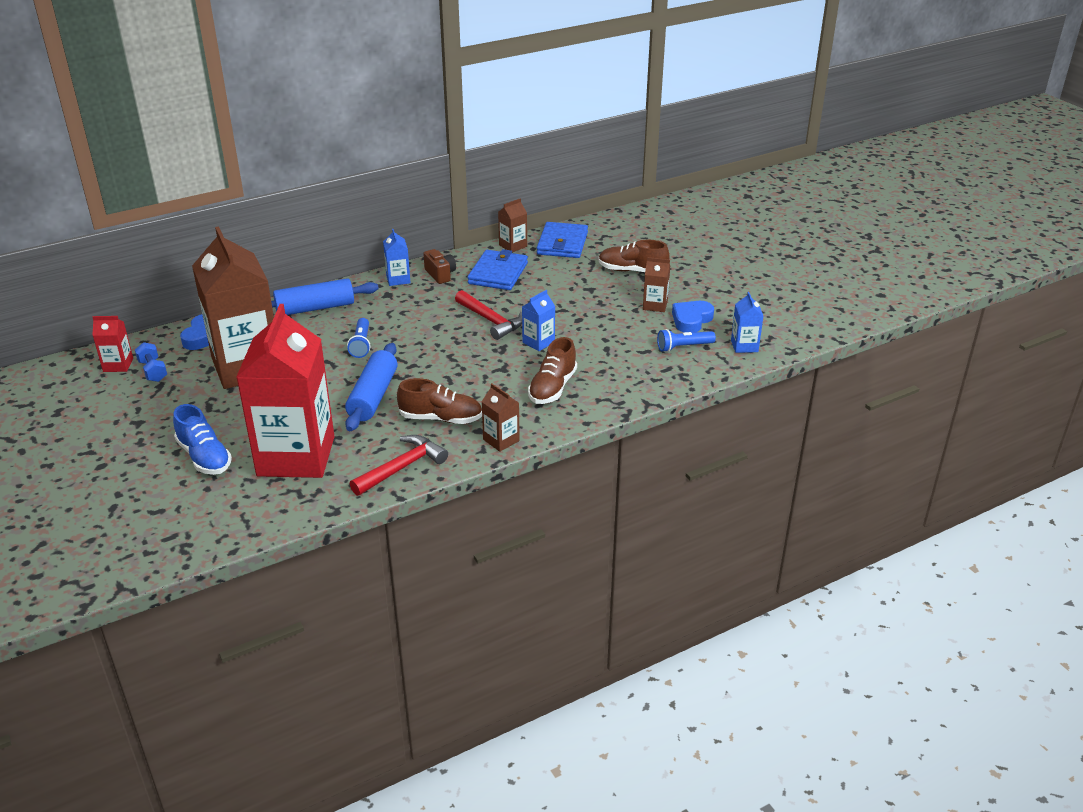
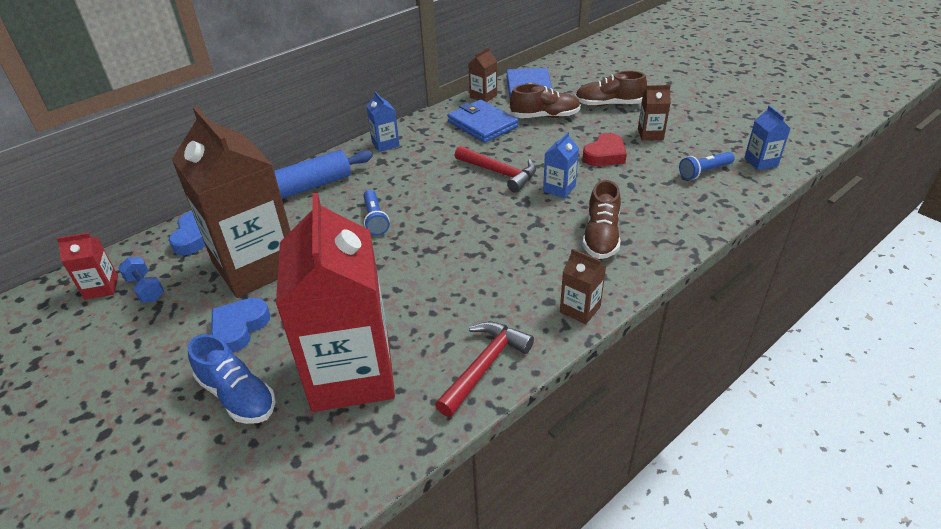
camera: 10 degrees left, 5 degrees up
(373, 396) = (413, 279): blue rolling pin -> none
(440, 274) = (426, 133): brown camera -> none
(441, 418) = (500, 293): brown shoe -> brown shoe (545, 116)
(498, 273) = (482, 124): blue wallet -> blue wallet turned 45 degrees counterclockwise
(599, 318) = (605, 155): none -> red heart
(691, 320) = (693, 143): blue heart -> blue heart (239, 328)

